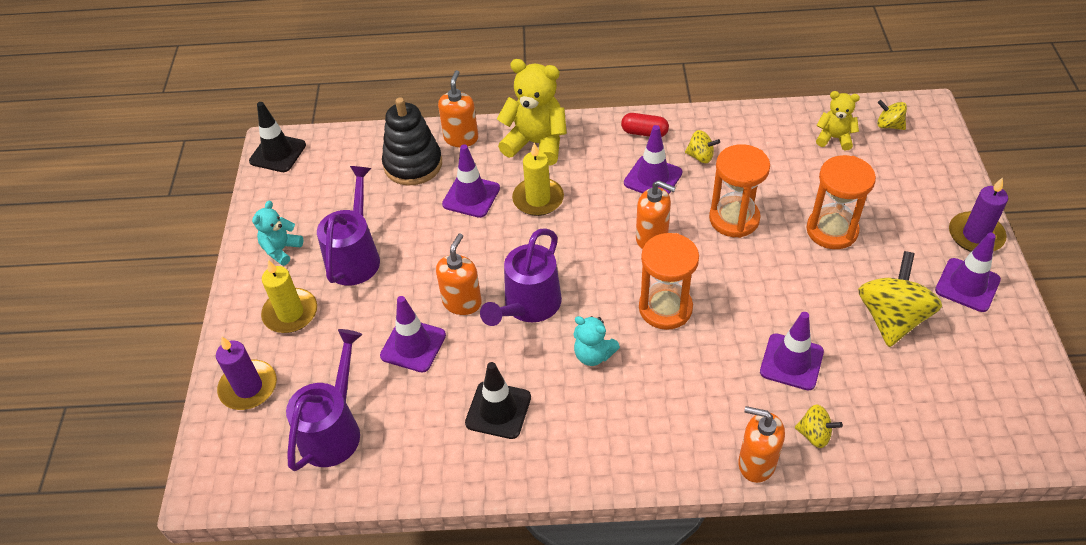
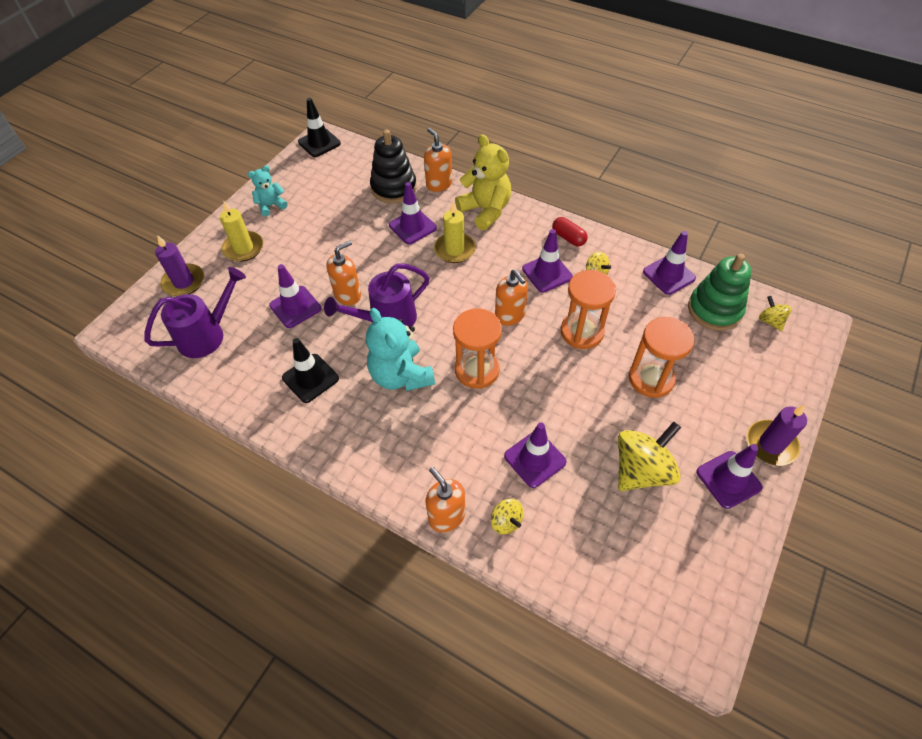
camera: 30 degrees right, 5 degrees up
(355, 256) = (310, 231): purple watering can -> none
(461, 138) = (439, 184): orange soap dispenser -> orange soap dispenser turned 75 degrees counterclockwise
(593, 355) = (401, 375): turquoise teddy bear -> turquoise teddy bear, size x1.76
(768, 125) = (668, 275): none -> purple traffic cone
(834, 138) = (714, 310): yellow teddy bear -> green stacking toy

